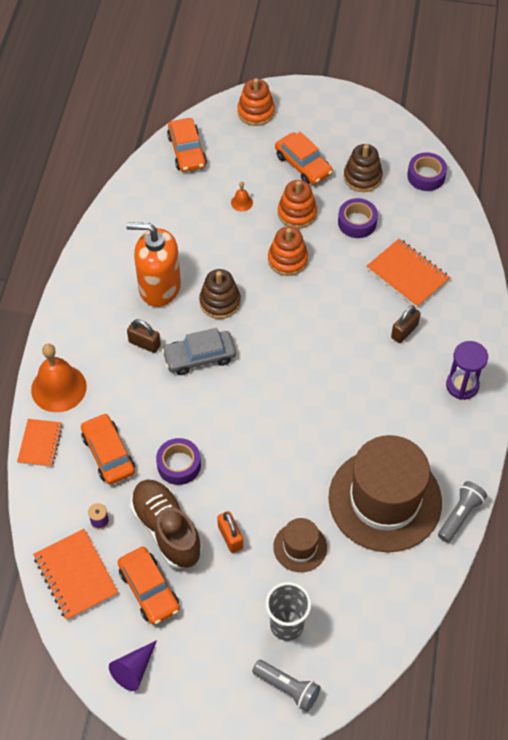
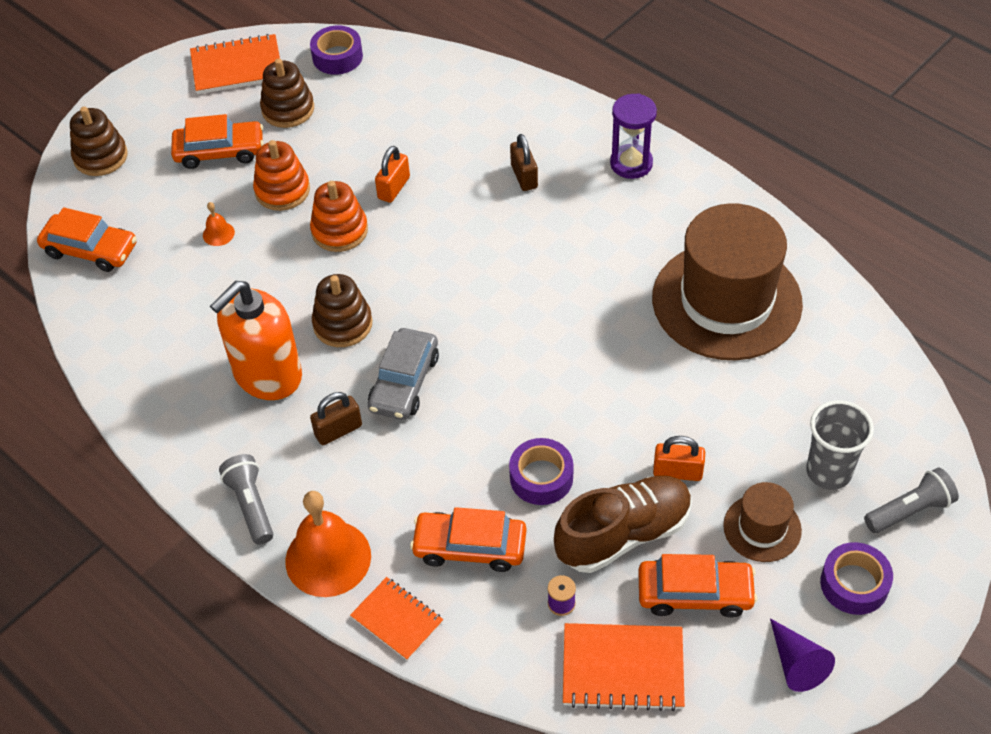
camera: 55 degrees left, 5 degrees down
(166, 530) = (623, 534): brown shoe -> brown shoe turned 150 degrees clockwise
(256, 112) = (100, 157): orange stacking toy -> brown stacking toy
(300, 547) = (735, 409): brown hat -> brown hat (762, 528)
(341, 267) = (394, 188): none -> orange padlock
(357, 222) = (345, 144): purple tape -> purple tape (854, 584)
(407, 274) = (452, 137): orange notebook -> orange notebook (237, 67)
(460, 515) = (789, 246): grey flashlight -> grey flashlight (251, 505)

